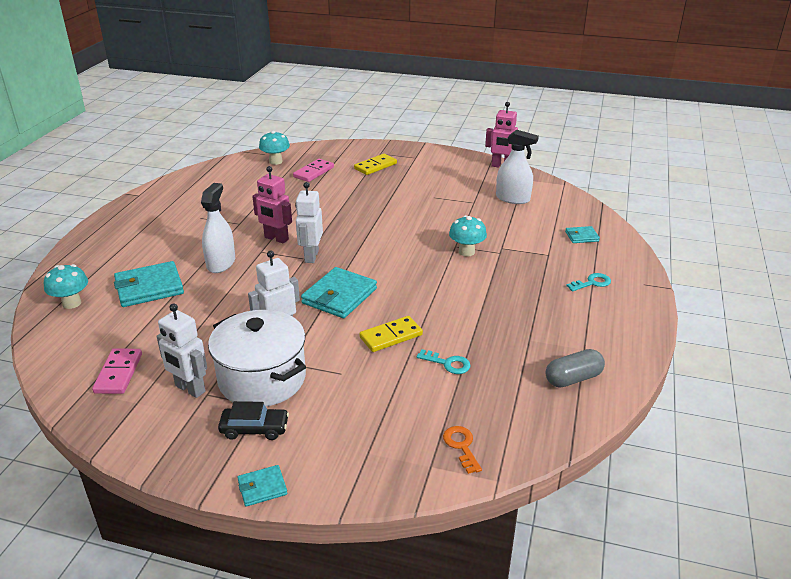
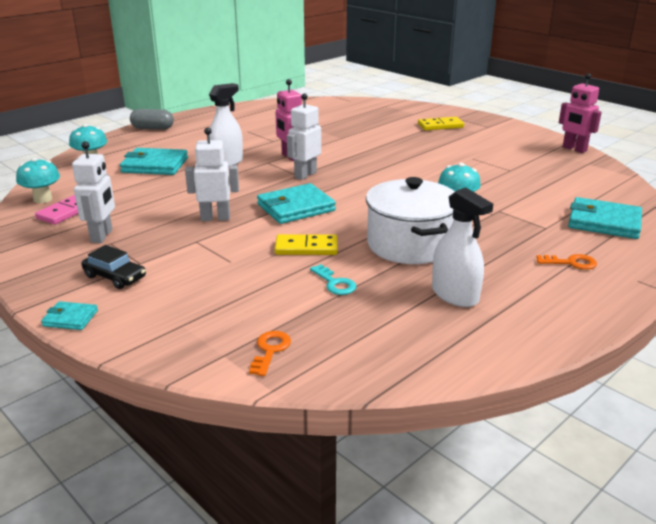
camera: 30 degrees right, 5 degrees down
(190, 389) = (102, 236): white robot -> white robot turned 150 degrees counterclockwise
(262, 379) = (162, 246): white pot -> white pot (410, 245)
(275, 161) = (353, 107): turquoise mushroom -> turquoise mushroom (43, 199)
(314, 172) = (378, 120): pink domino -> none
(513, 198) = (557, 176): white spray bottle -> white spray bottle (455, 295)
(573, 378) = (453, 335): grey capsule -> grey capsule (152, 128)
(581, 236) = (604, 222): turquoise wallet -> turquoise wallet, size x1.94
(592, 283) = (571, 263): turquoise key -> orange key

